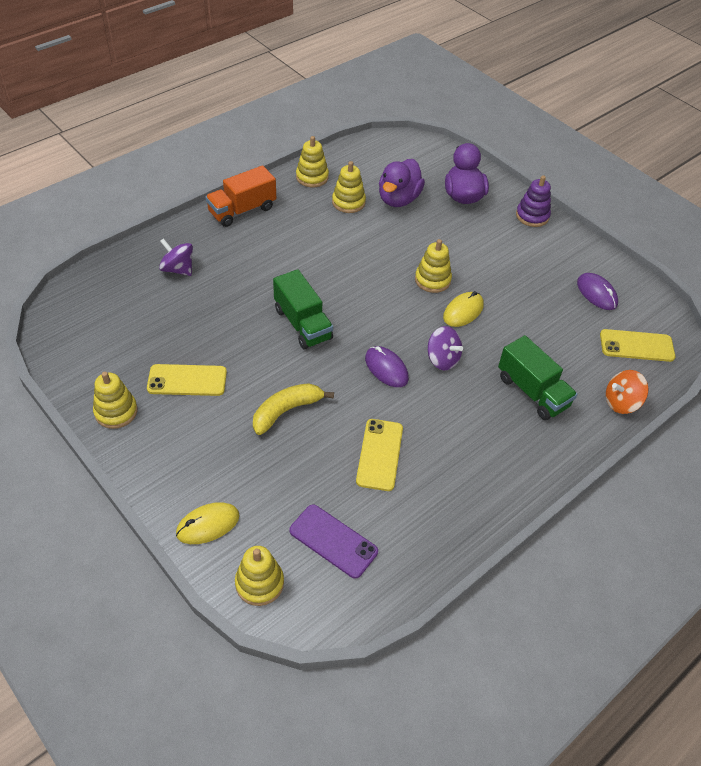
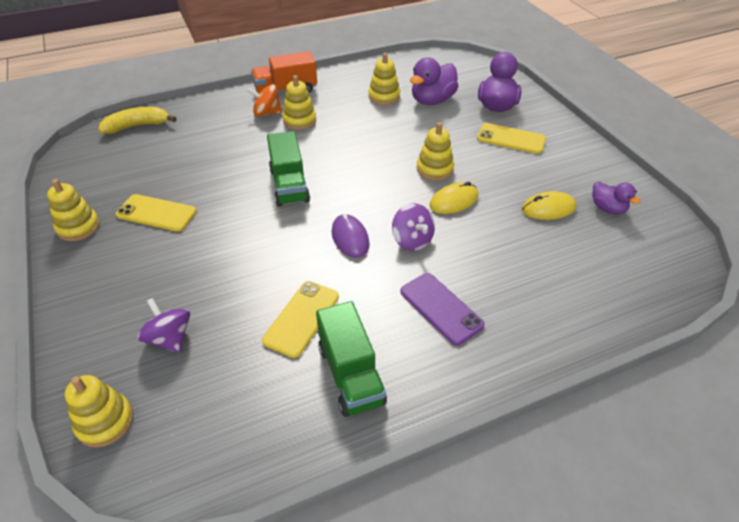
camera: 20 degrees right, 5 degrees down
(178, 269) = (204, 125): purple spinning top -> purple spinning top (170, 338)
(208, 525) = (92, 348): yellow mouse -> yellow mouse (548, 209)
(286, 411) = (231, 257): yellow banana -> yellow banana (137, 126)
(312, 177) = (361, 74): yellow stacking toy -> yellow stacking toy (299, 120)
(333, 541) = (206, 396): purple phone -> purple phone (441, 308)
(532, 216) = (561, 131): purple stacking toy -> none
(532, 391) = (498, 290): green truck -> green truck (350, 374)
(596, 293) = (607, 208): purple mouse -> purple duck
(621, 402) = (600, 322): orange spinning top -> orange spinning top (267, 113)
(636, 346) = (639, 267): yellow phone -> yellow phone (511, 139)

